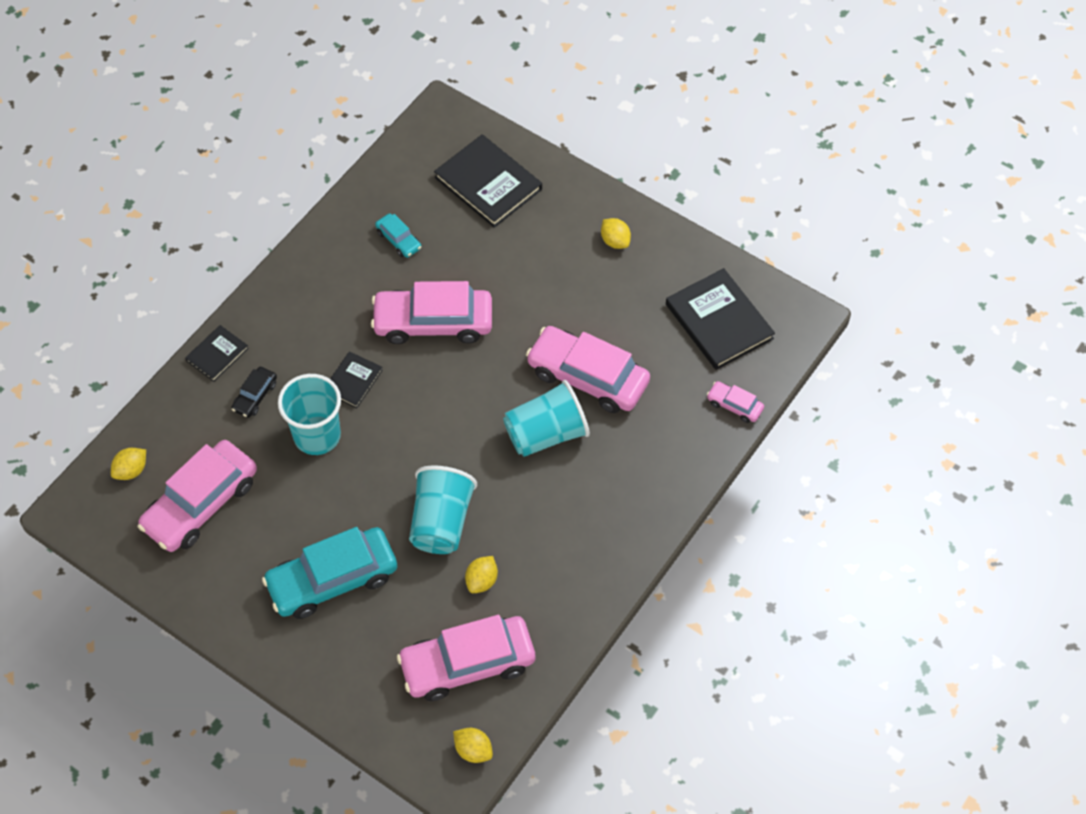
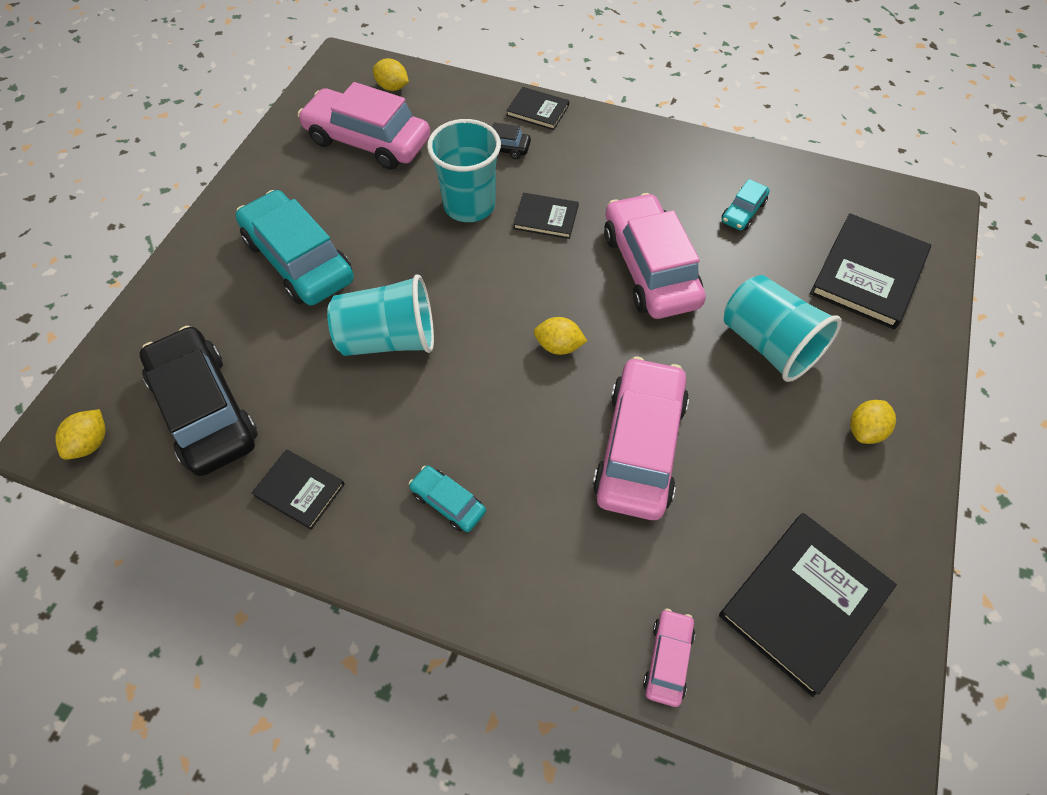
camera: 75 degrees right, 0 degrees up
(467, 664) = (205, 410): pink car -> black car
(482, 581) = (318, 398): yellow lemon -> yellow lemon (558, 346)
(546, 434) = (538, 418): turquoise cup -> turquoise cup (768, 344)
(558, 602) = (299, 490): none -> black book
(596, 506) = (448, 502): none -> turquoise car

